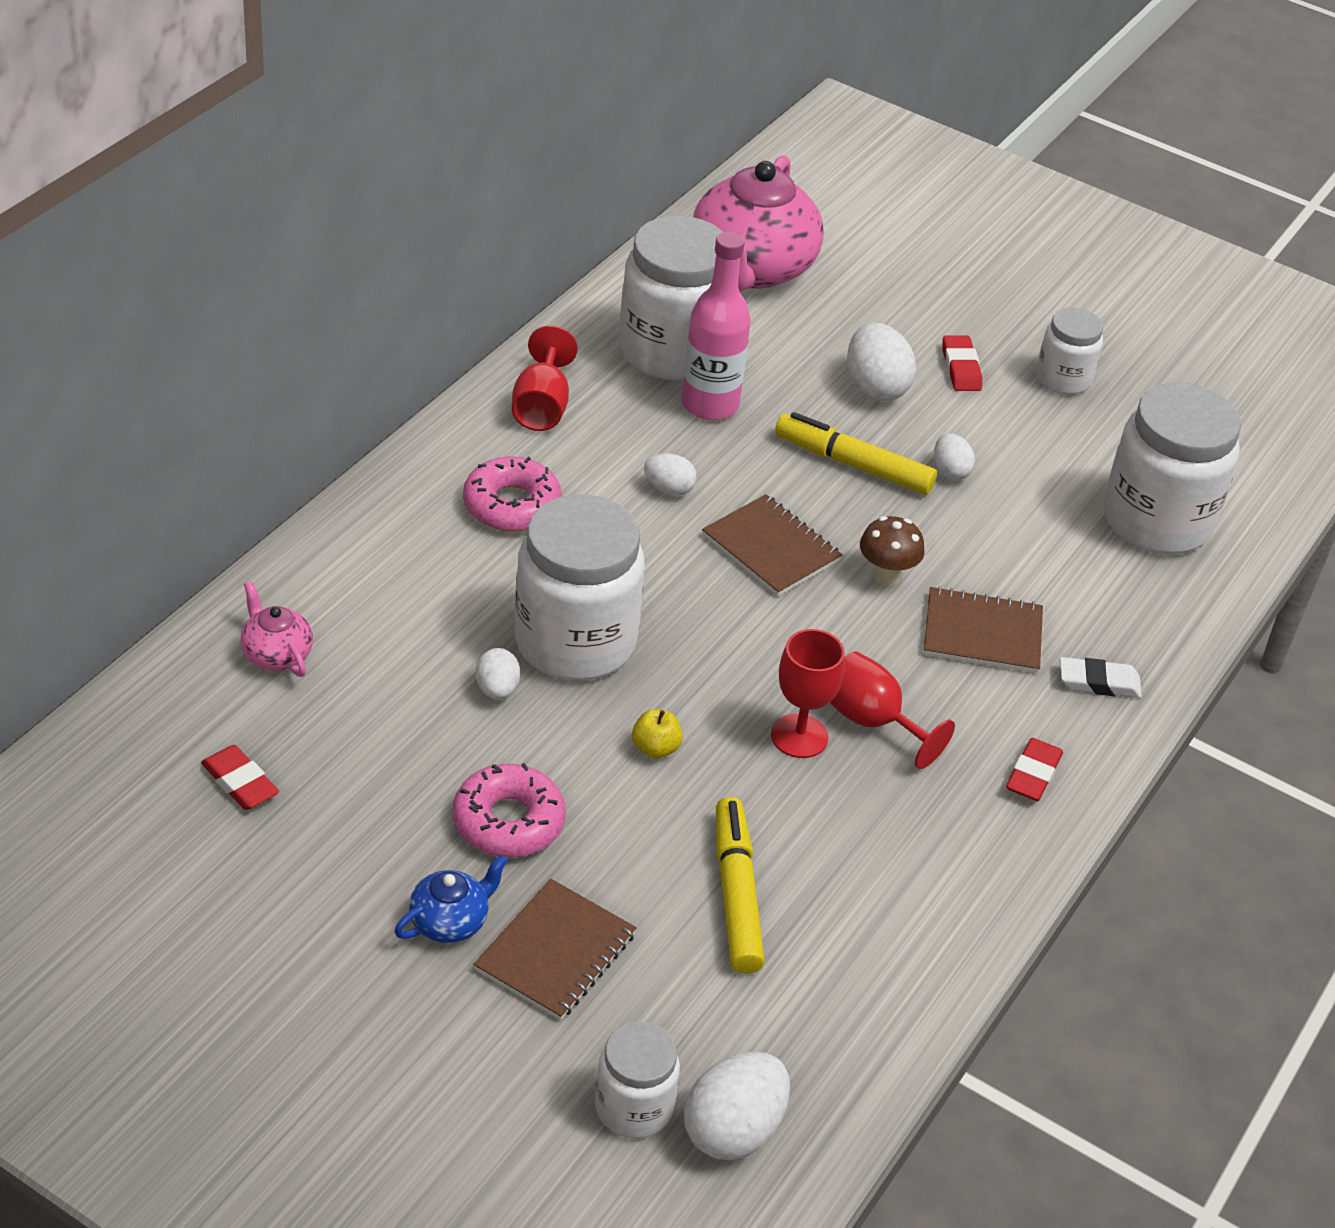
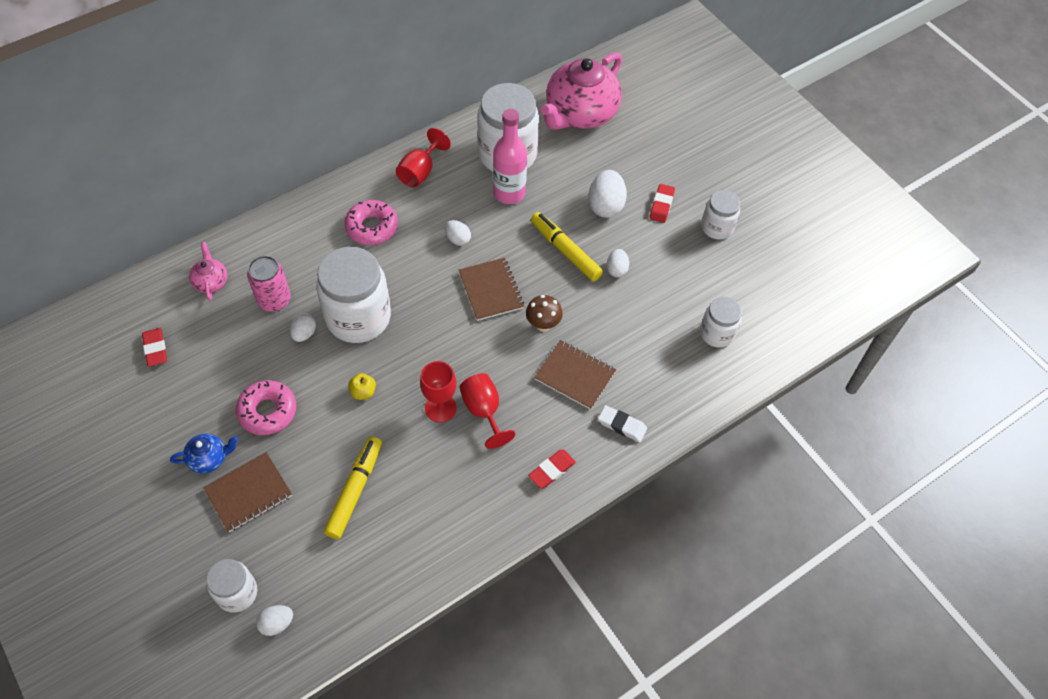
camera: 25 degrees right, 15 degrees up
(410, 653) = (274, 300): none -> pink can
(733, 1130) = (277, 623): white egg -> white egg, size x0.57
(1156, 521) = (717, 333): white jar -> white jar, size x0.54

